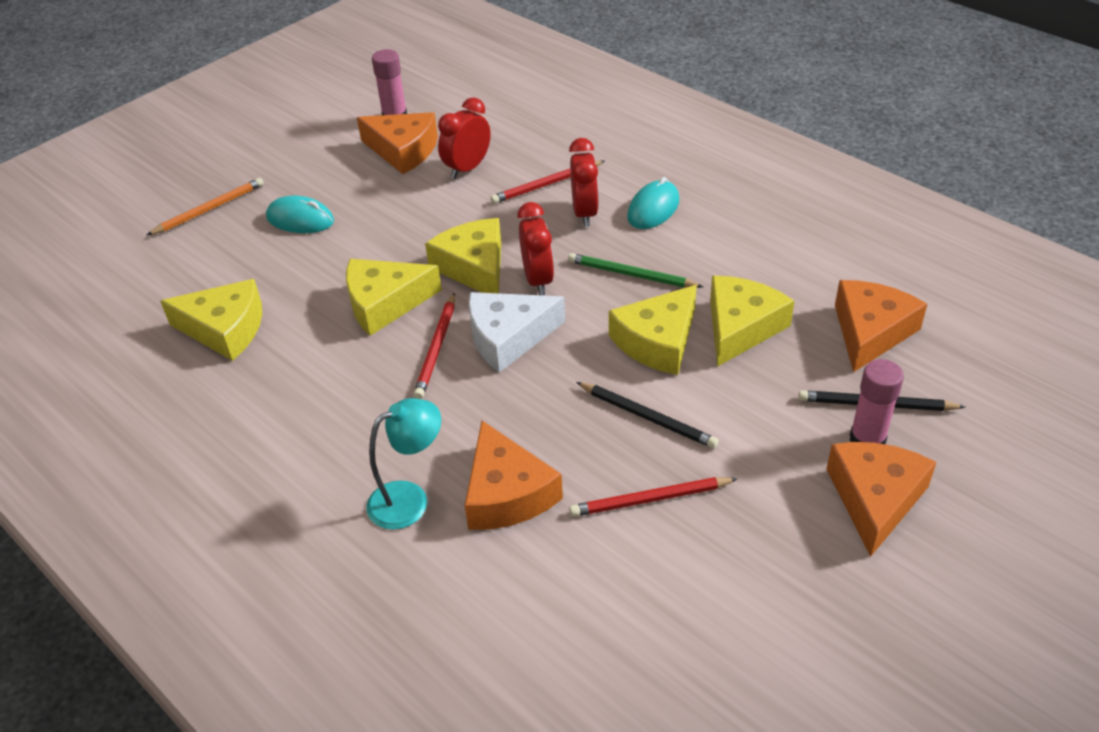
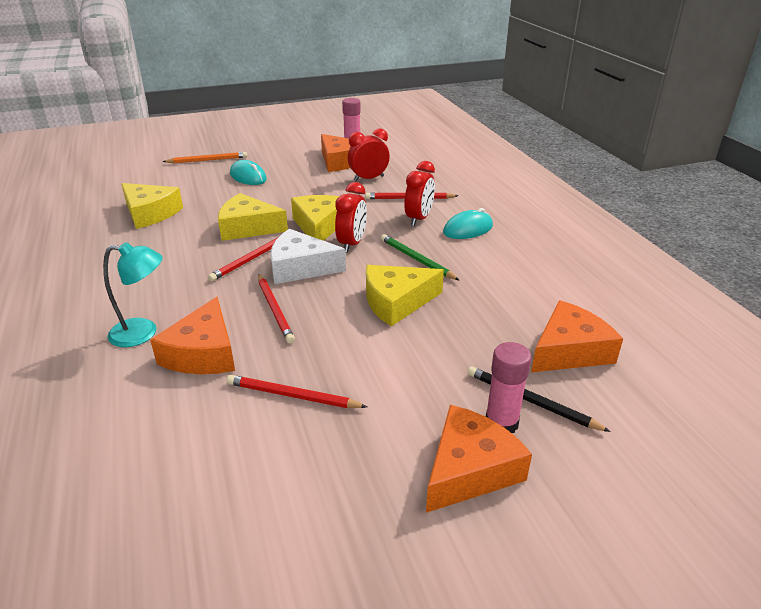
camera: 25 degrees right, 10 degrees down
(533, 406) = (275, 309): none -> red pencil
(647, 417) = (344, 344): black pencil -> none
(740, 327) = (466, 313): yellow cheese -> none

